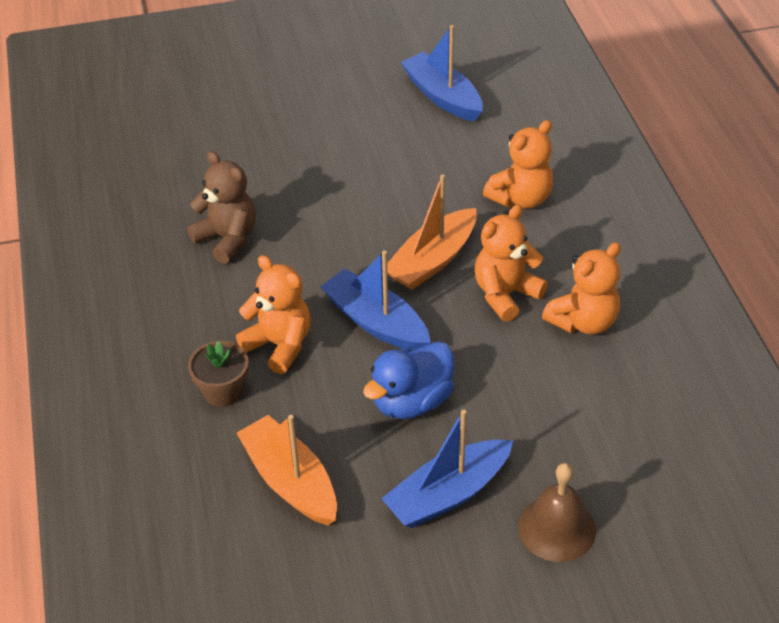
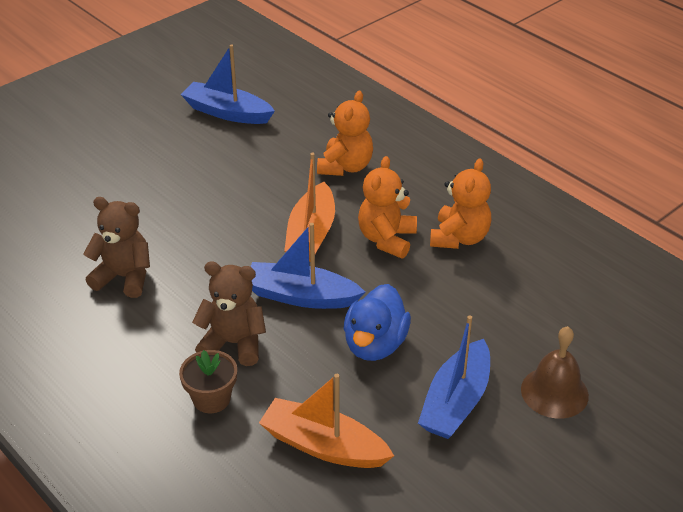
camera: 30 degrees left, 5 degrees down
(279, 345) = (233, 343): orange teddy bear -> brown teddy bear

